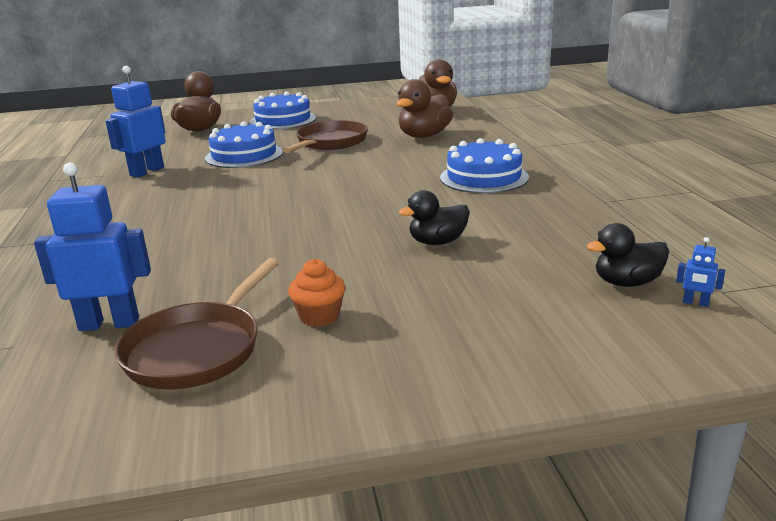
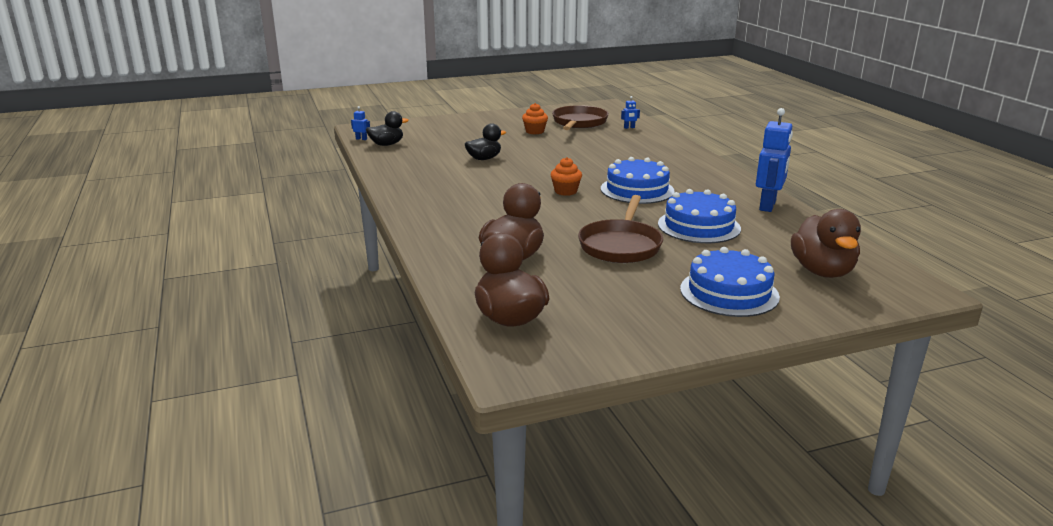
camera: 170 degrees right, 0 degrees up
(109, 324) = (629, 127): blue robot -> blue robot, size x0.42
(344, 188) = (565, 191): none -> orange cupcake
(484, 177) = (450, 202): blue cake -> blue cake (637, 190)

